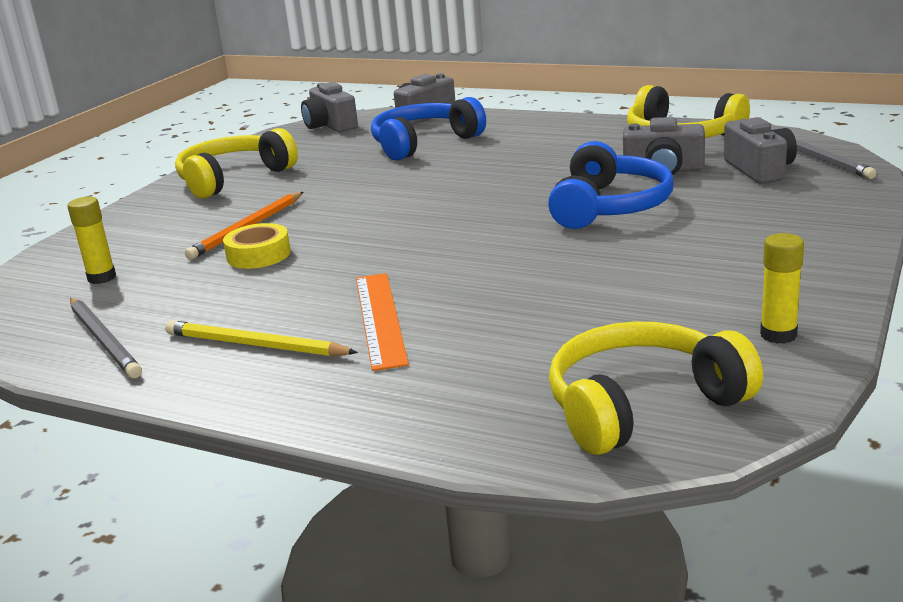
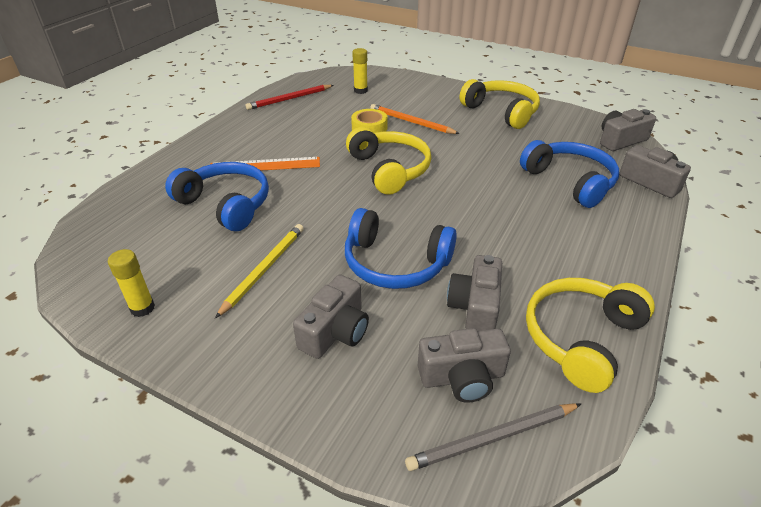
camera: 90 degrees right, 15 degrees up
(104, 340) = (290, 99): grey pencil -> red pencil
(256, 345) = (259, 134): yellow pencil -> yellow pencil (264, 270)
(508, 328) = (226, 204): none -> blue headphones
(642, 405) = (112, 241): yellow headphones -> yellow headphones (389, 169)
(739, 221) = (335, 331): none -> grey camera

